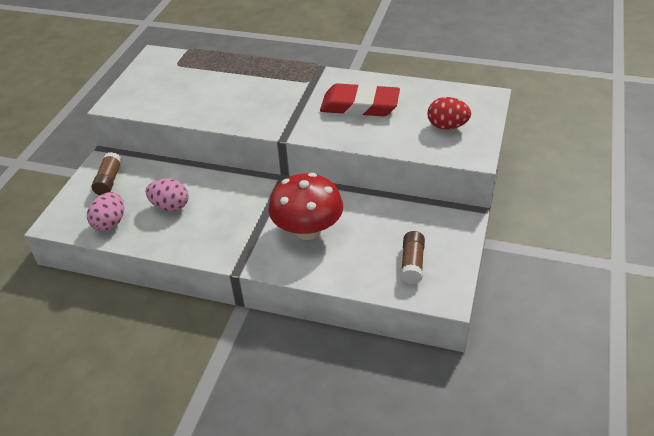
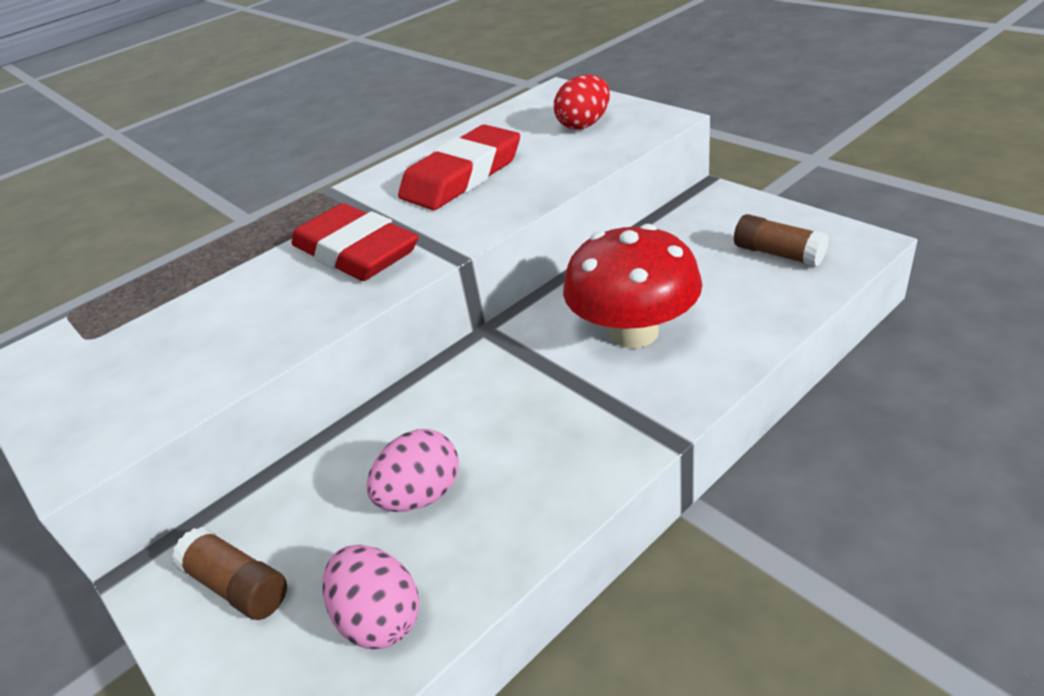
camera: 55 degrees left, 5 degrees down
(271, 104) = (356, 252): none -> red eraser

